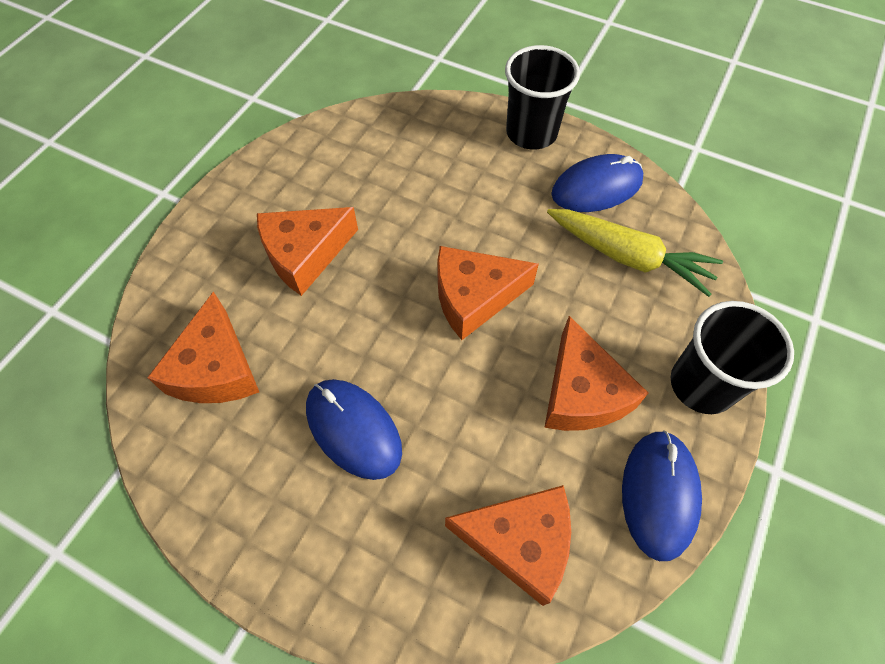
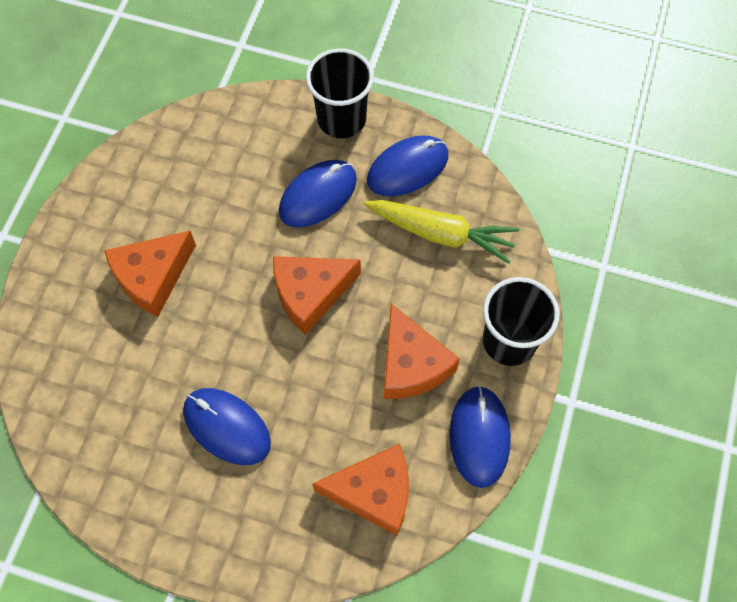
camera: 10 degrees left, 5 degrees up
(216, 368) = (98, 395): orange cheese -> none
(496, 200) = (318, 195): none -> blue mouse

